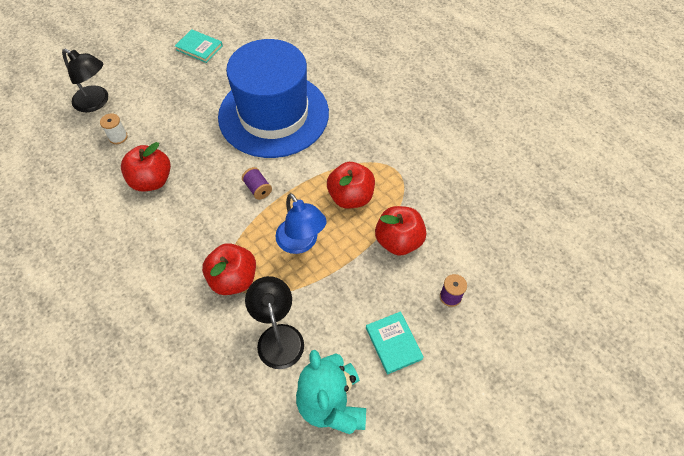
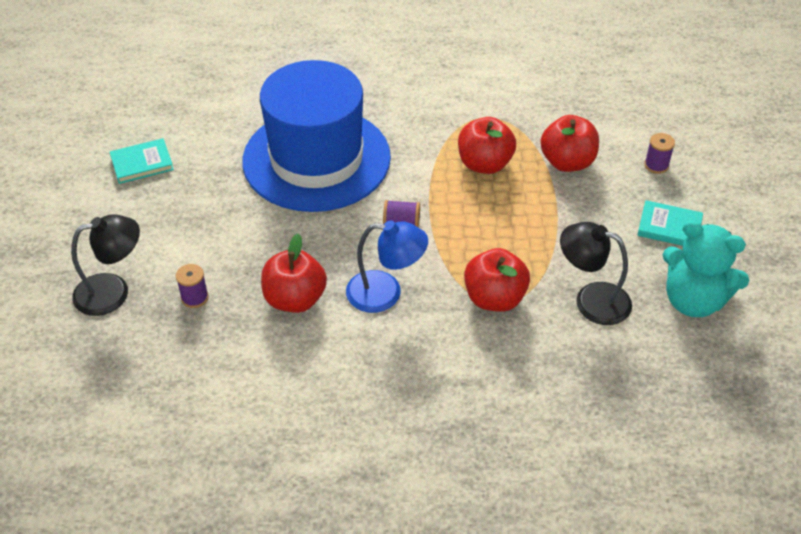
camera: 50 degrees left, 10 degrees down
(118, 137) = (195, 297): white spool -> purple spool
(301, 243) = (502, 227): blue lamp -> blue lamp (385, 293)

